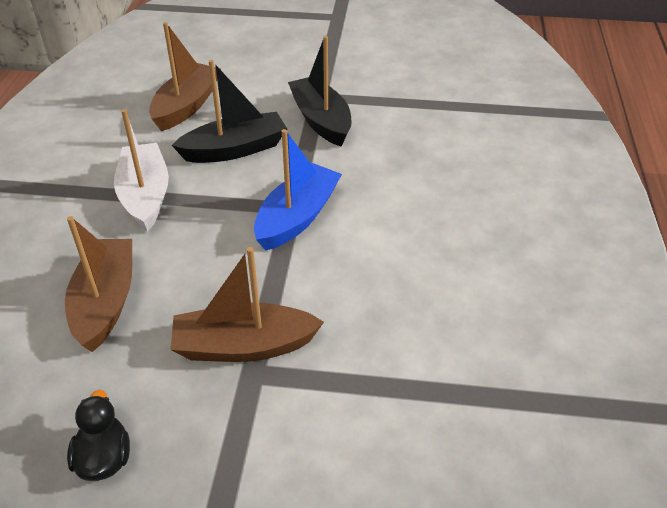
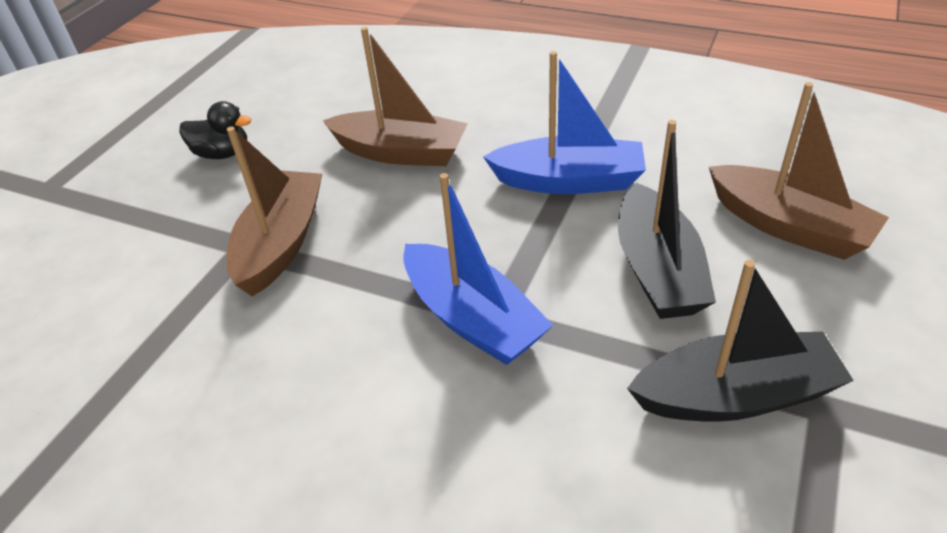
camera: 110 degrees right, 0 degrees up
(145, 195) = (569, 181): white boat -> blue boat

